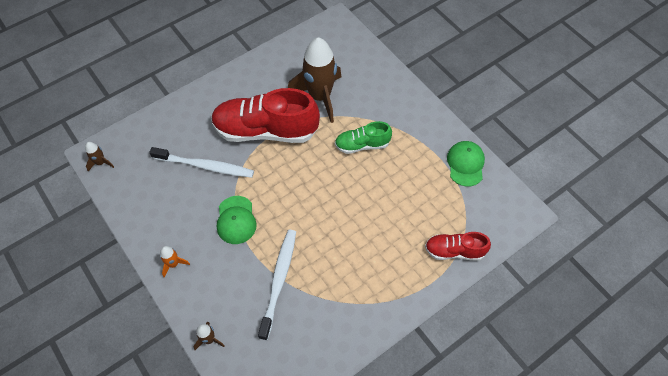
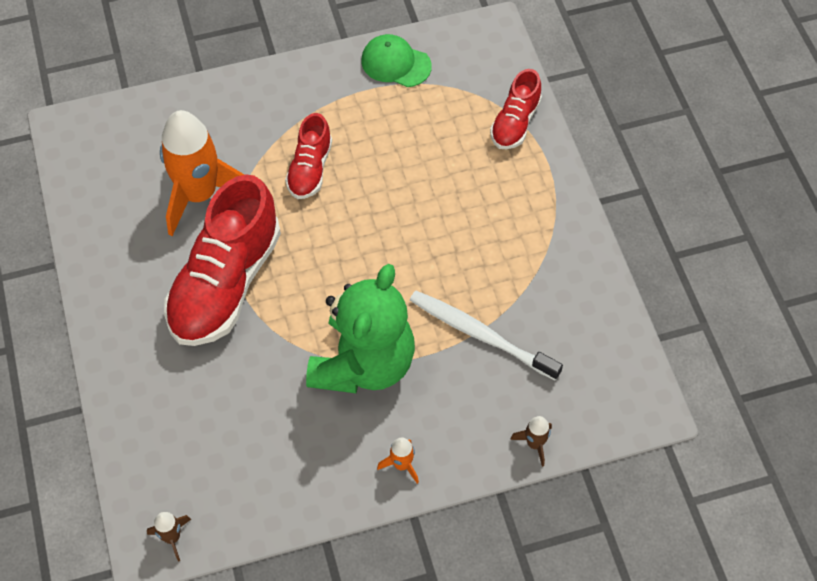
camera: 70 degrees left, 0 degrees up
(206, 166) = (251, 382): white toothbrush -> none
(236, 220) = (363, 363): green cap -> green teddy bear
(320, 97) = (199, 195): brown rocket -> orange rocket
(362, 145) = (310, 169): green shoe -> red shoe

